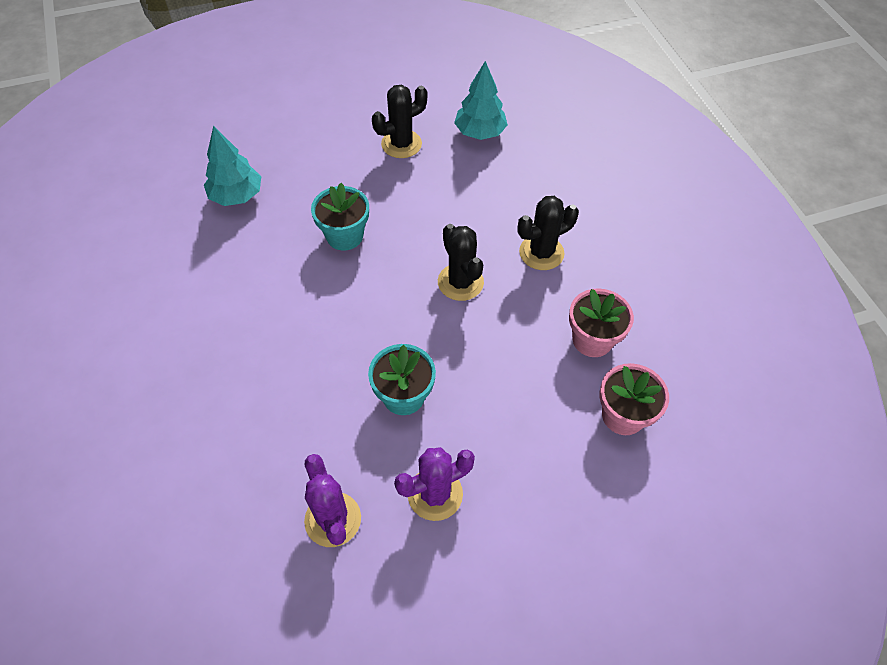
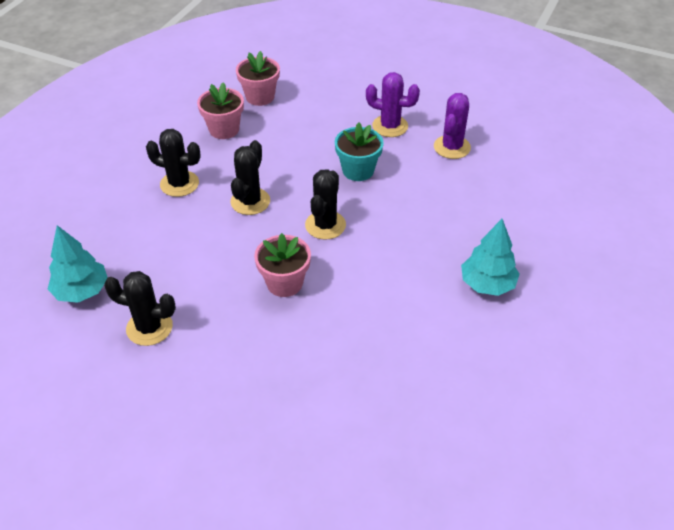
camera: 135 degrees left, 10 degrees down
(237, 196) = (330, 380): turquoise tree -> turquoise tree (487, 284)
(344, 236) = (284, 283): turquoise flower pot -> pink flower pot
(368, 309) = (325, 225): none -> black cactus

